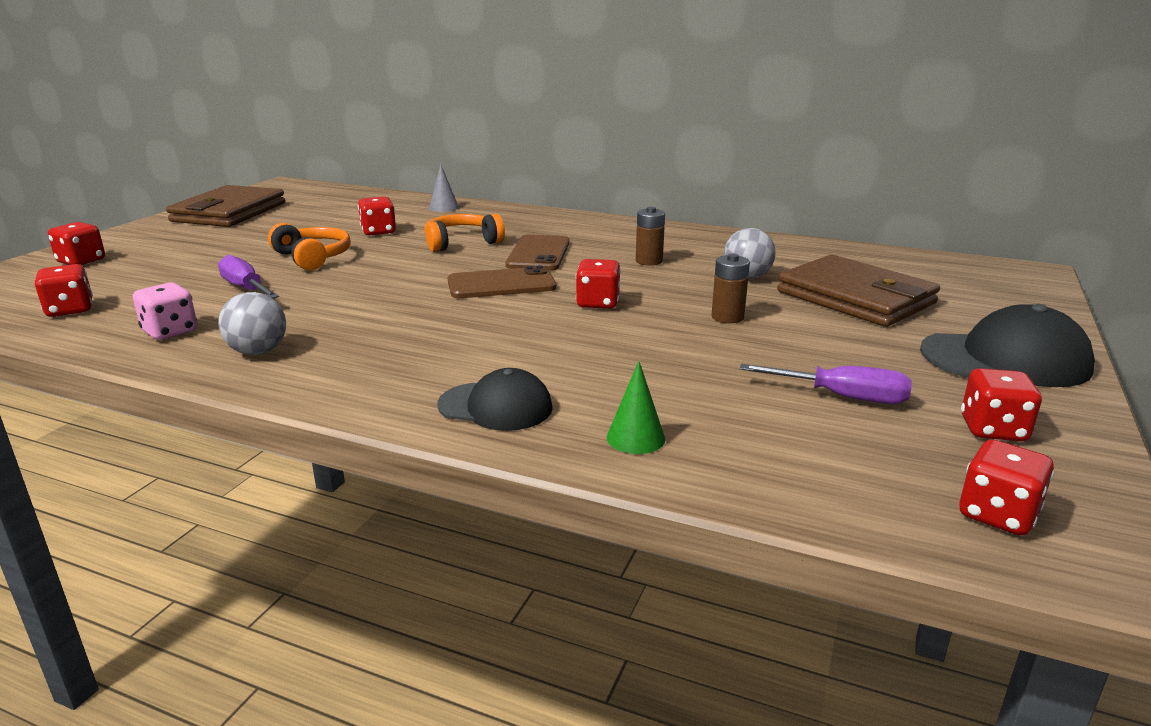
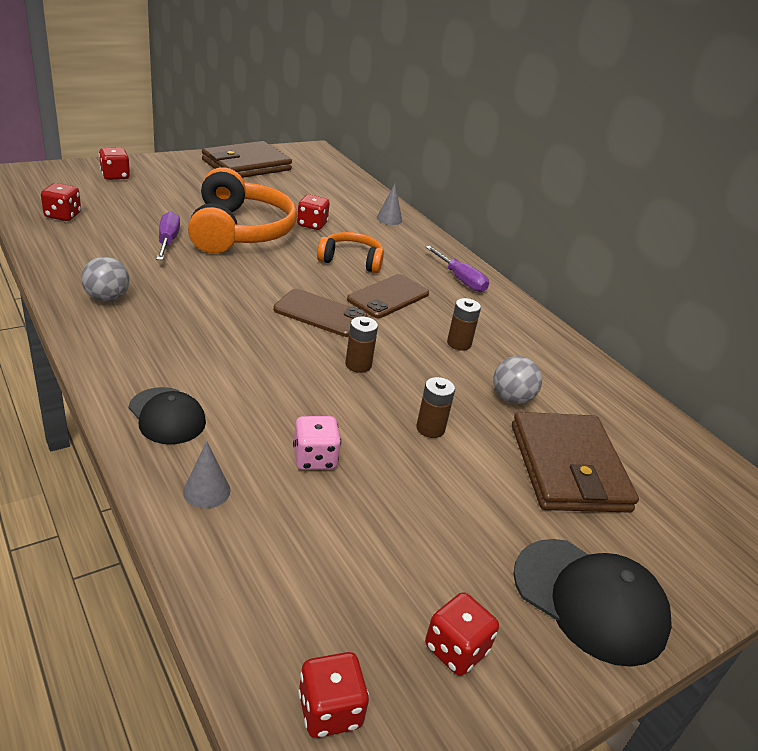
camera: 30 degrees right, 10 degrees up
(170, 332) = (86, 258): pink dice -> pink dice (314, 458)
(312, 258) = (239, 231): orange headphones -> orange headphones, size x1.84
(598, 303) = (358, 365): red dice -> brown battery
(635, 438) = (206, 491): green cone -> grey cone
(841, 397) = (393, 547): purple screwdriver -> purple screwdriver (460, 279)

